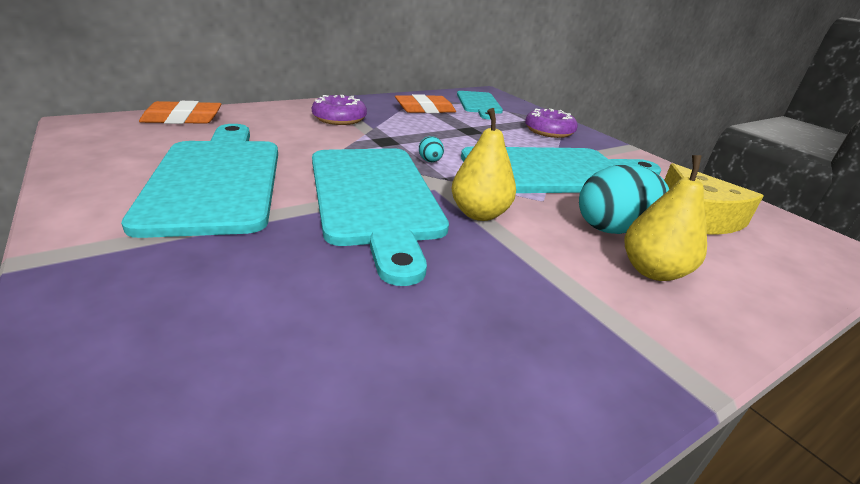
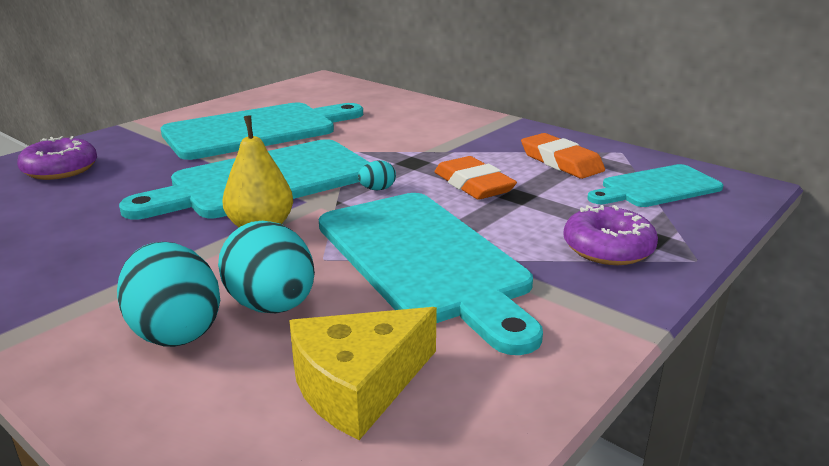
camera: 75 degrees right, 5 degrees down
(183, 118) = (367, 94): orange eraser -> orange eraser (473, 184)
(339, 119) = (451, 134): purple donut -> purple donut (60, 169)
(652, 271) = (175, 331): yellow pear -> turquoise egg

